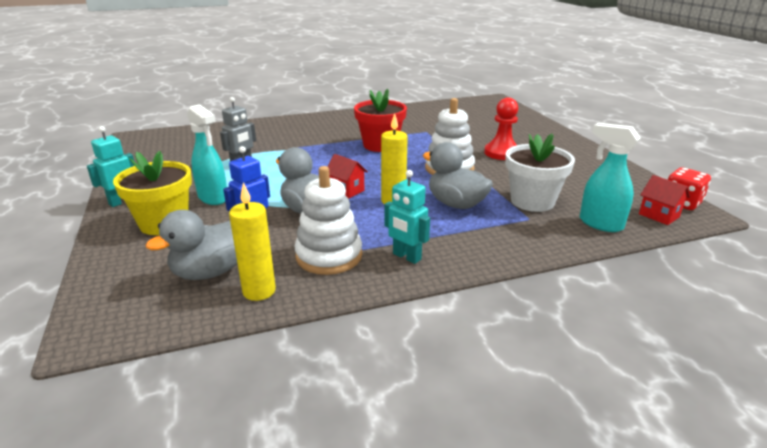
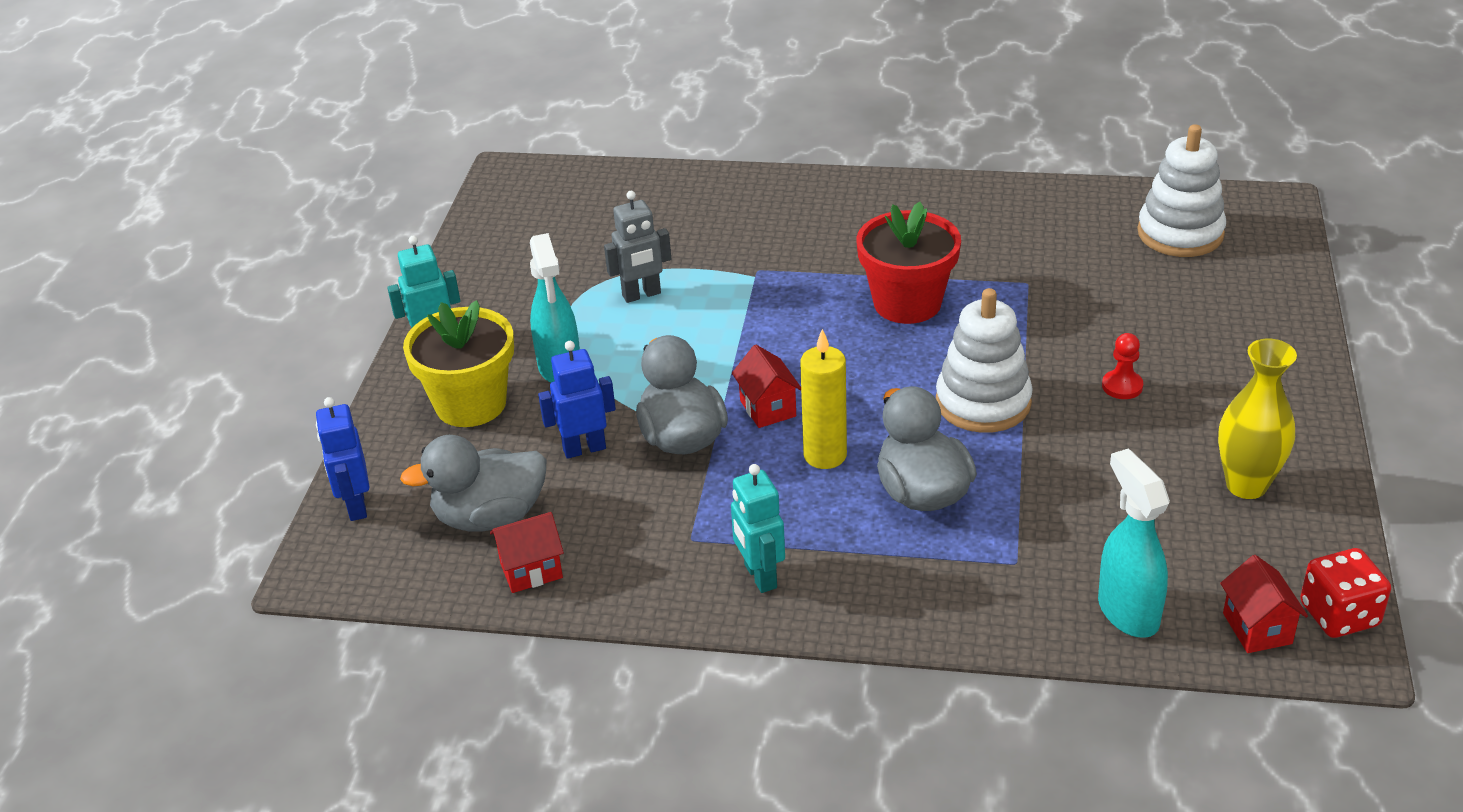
camera: 30 degrees right, 10 degrees up
(103, 290) = (356, 506): none -> blue robot
(259, 291) = (531, 570): yellow candle -> red house
(329, 256) = (654, 539): white stacking toy -> white stacking toy (1180, 233)
(501, 153) = (1122, 386): red pawn -> red pawn, size x0.56
(532, 201) = (1059, 526): white flower pot -> none
(589, 171) = (1246, 485): none -> yellow vase

